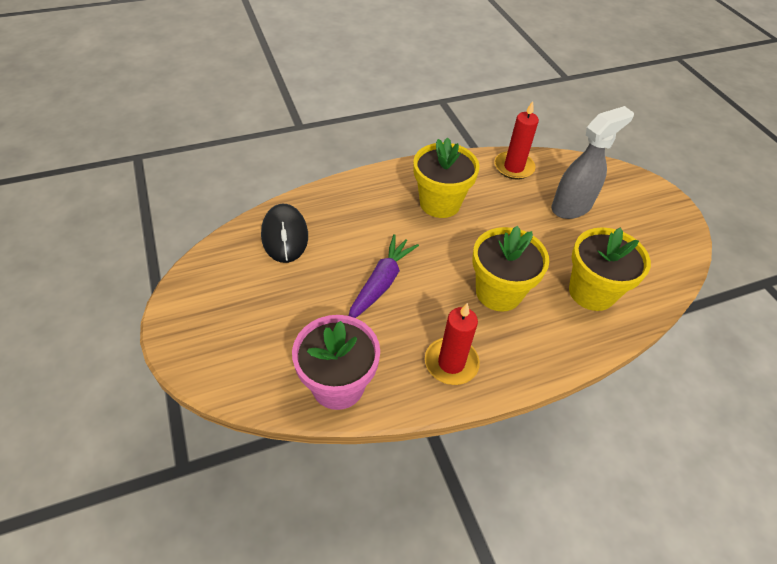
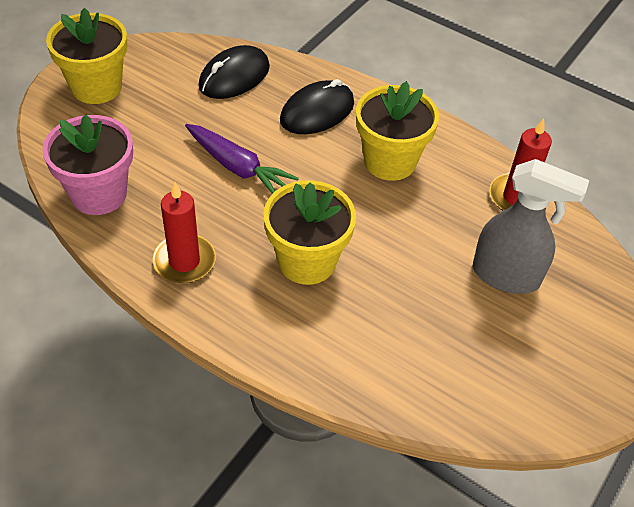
camera: 55 degrees right, 0 degrees up
(363, 212) = (317, 112): none -> black mouse
(381, 283) = (238, 167): purple carrot -> purple carrot turned 45 degrees clockwise
(591, 292) = (383, 343): yellow flower pot -> yellow flower pot (96, 87)

